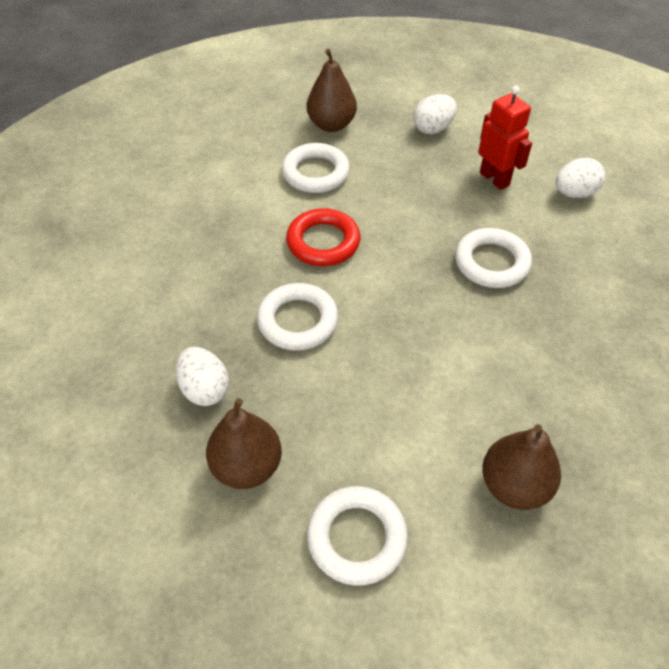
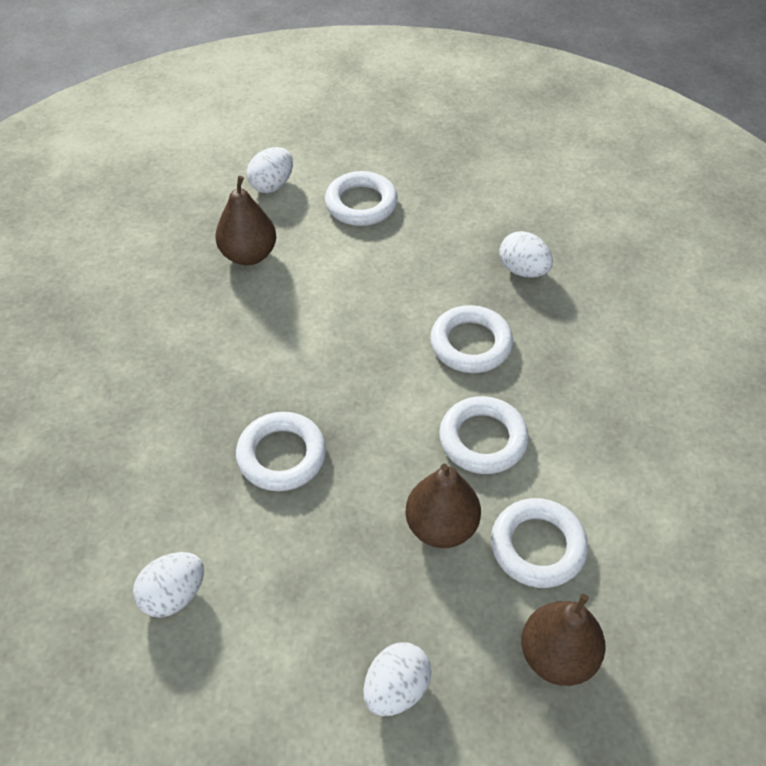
camera: 165 degrees right, 0 degrees up
(247, 466) = (459, 227): brown pear -> brown pear (441, 526)
(323, 242) = (483, 439): red ring -> white ring
(476, 610) = (272, 185): none -> white egg
(494, 179) = (288, 597): red robot -> none

